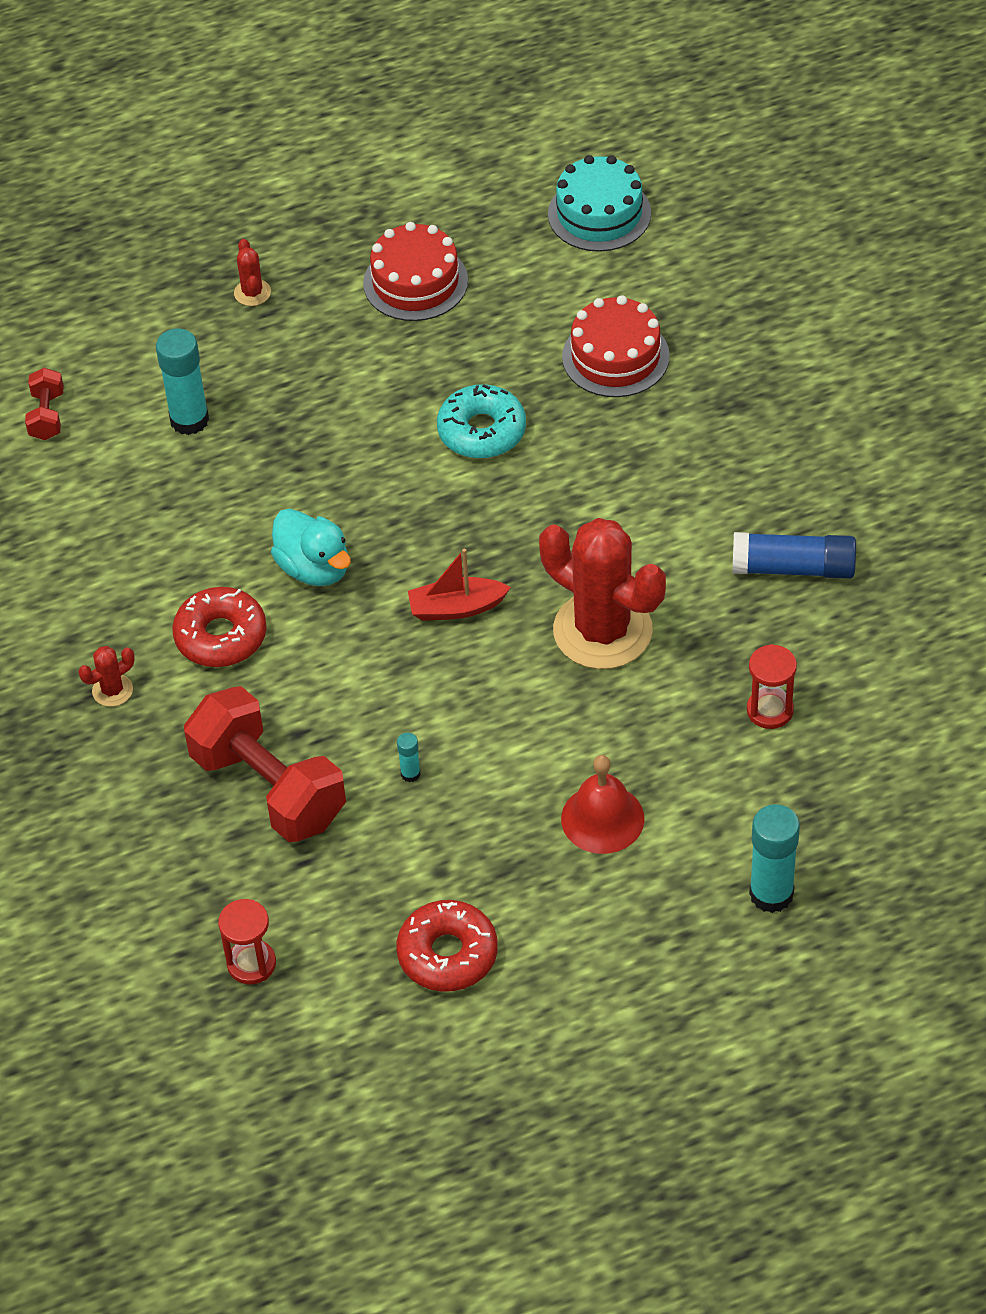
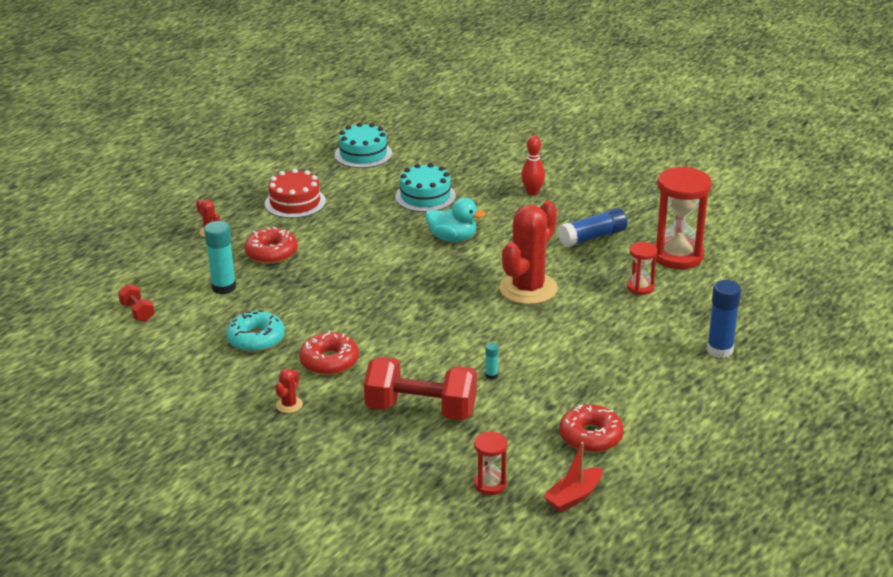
camera: 35 degrees left, 20 degrees down
(303, 378) = (271, 253): none -> red donut
(314, 568) = (353, 318): turquoise duck -> turquoise duck (453, 238)
(456, 608) = (445, 306): red boat -> red boat (573, 497)
(482, 431) = (387, 241): turquoise donut -> turquoise donut (256, 339)
(602, 630) = (528, 289): red cactus -> red cactus turned 60 degrees counterclockwise
(602, 818) = (607, 355): red bell -> none
(615, 356) = (425, 196): red cake -> turquoise cake
(771, 894) = (720, 350): turquoise glue stick -> blue glue stick
(787, 423) = (532, 192): none -> red bowling pin
(888, 672) = (677, 256): none -> red hourglass

